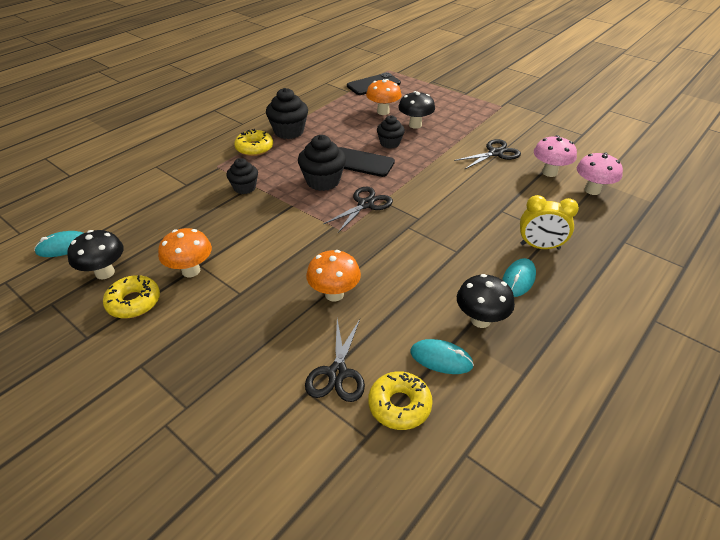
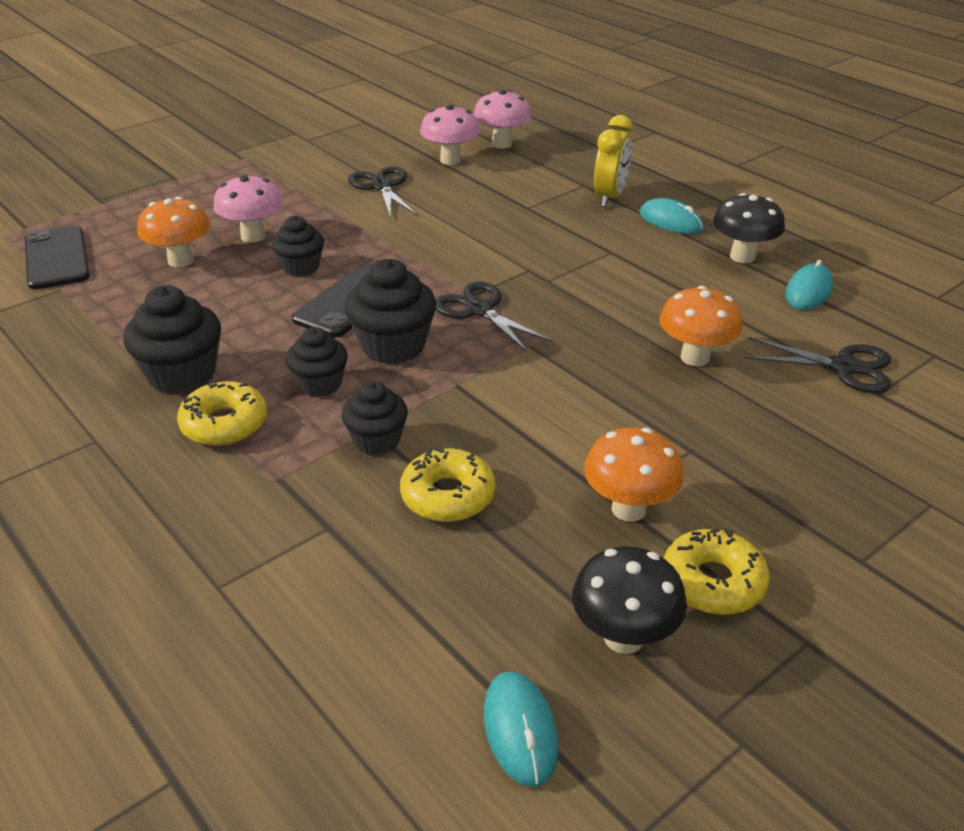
camera: 80 degrees left, 5 degrees down
(287, 166) = (320, 384): none -> black cupcake
(399, 405) = (884, 328): yellow donut -> yellow donut (448, 496)
(415, 125) = (253, 236): black mushroom -> pink mushroom

